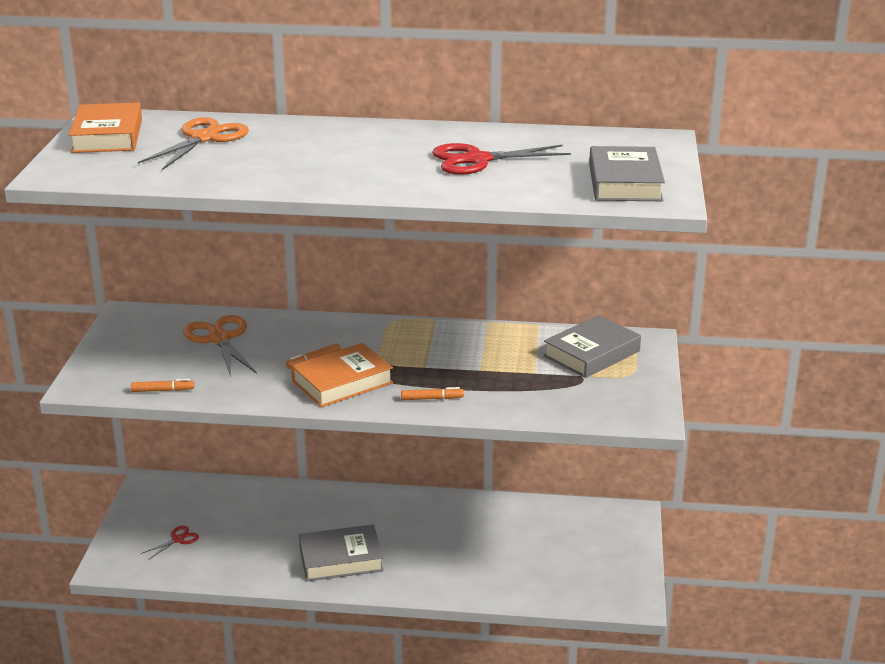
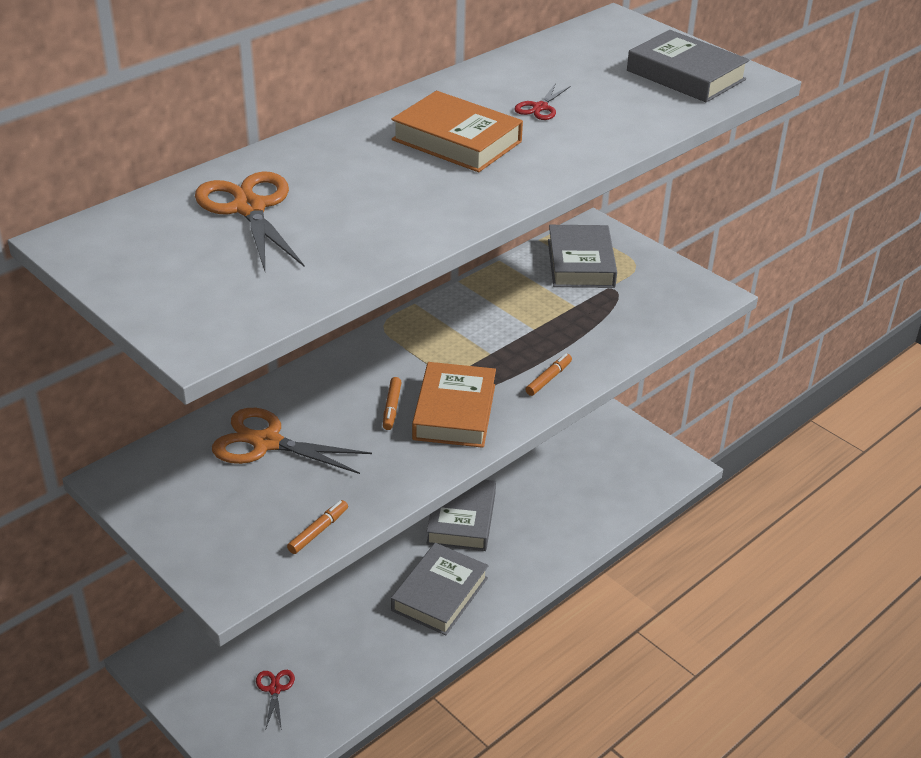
camera: 50 degrees left, 10 degrees up
(107, 136) = (137, 259): orange book -> orange book (456, 141)
(425, 530) = (461, 518): none -> grey book
(477, 160) = (540, 107): red scissors -> red scissors, size x0.51

